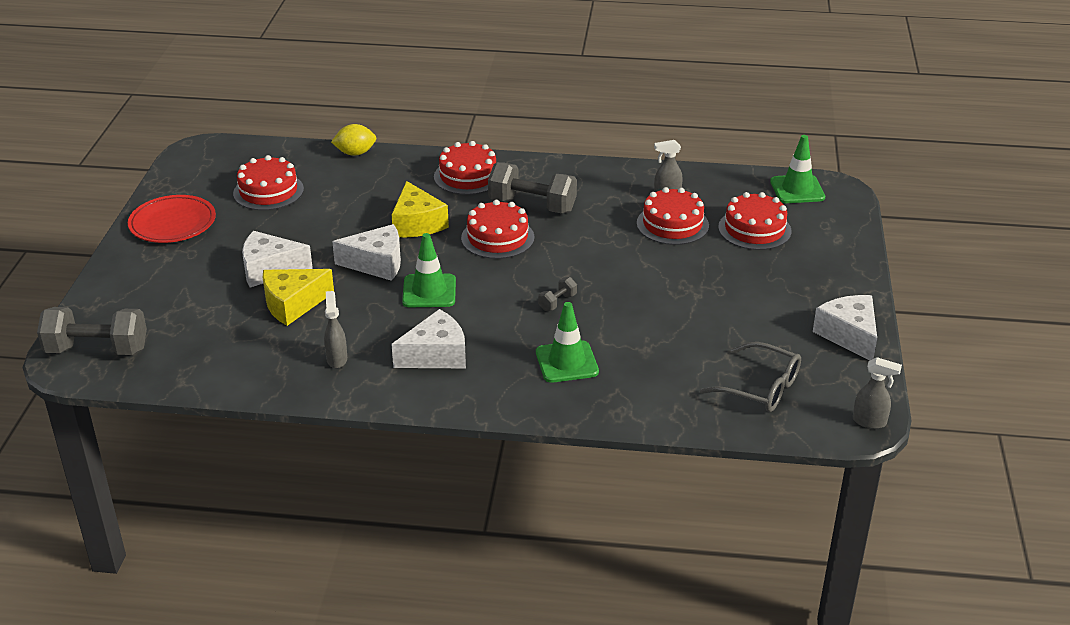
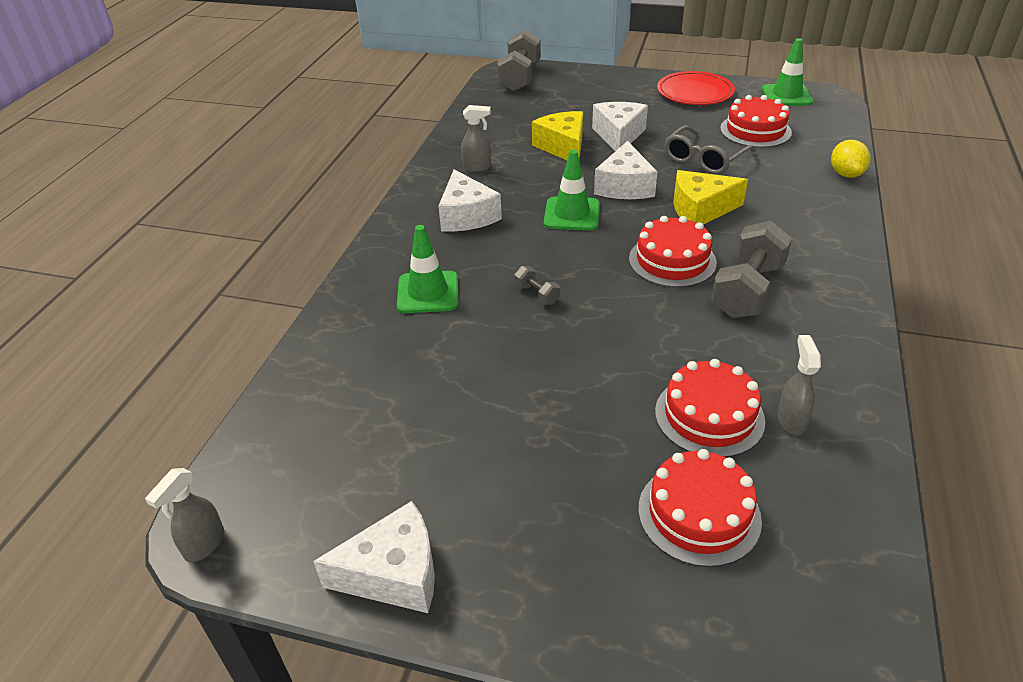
camera: 100 degrees right, 5 degrees up
(468, 176) = (811, 245): red cake -> none
(761, 388) = (321, 443): grey glasses -> grey glasses (704, 159)
(797, 189) = (843, 610): green traffic cone -> green traffic cone (786, 96)

